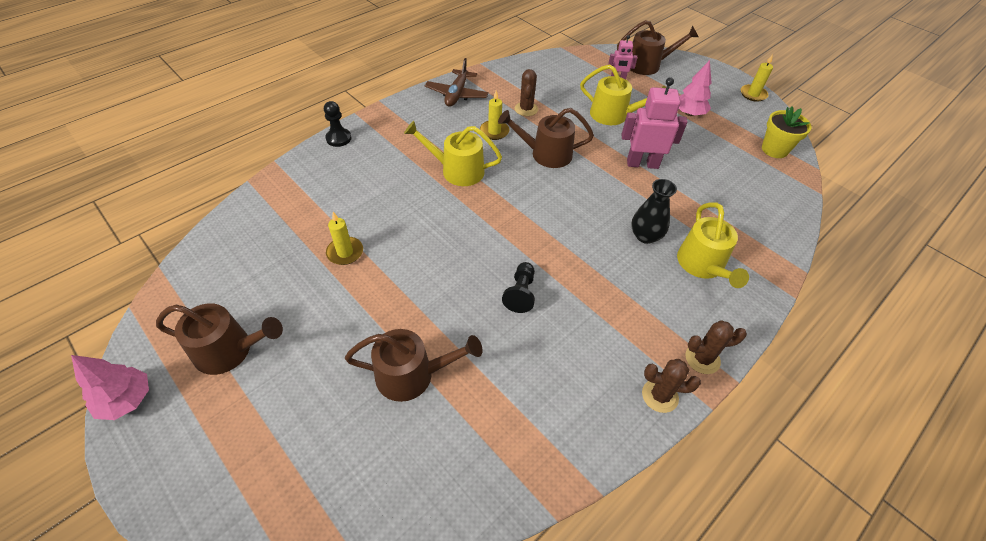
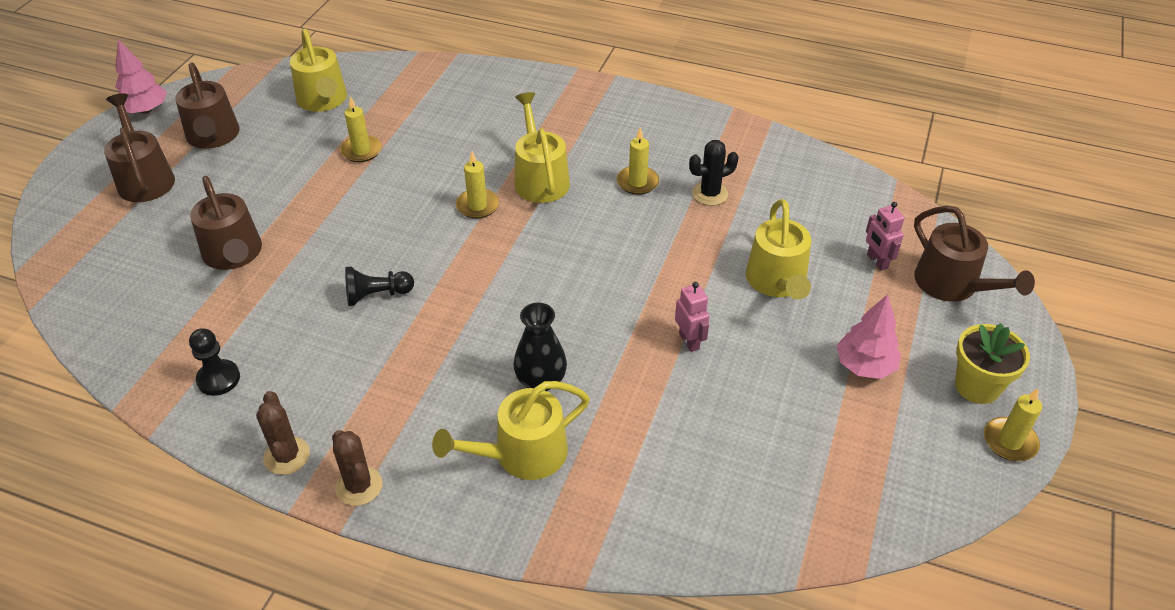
camera: 65 degrees right, 5 degrees down
(253, 257) = (323, 100): none -> yellow watering can
(338, 138) = (524, 76): black pawn -> black pawn (218, 379)
(457, 94) = (683, 126): brown plane -> none
(462, 209) = (477, 206): none -> yellow candle
(526, 109) = (710, 194): brown cactus -> black cactus
(546, 154) = (631, 241): brown watering can -> brown watering can (145, 178)
(642, 164) = (689, 341): pink robot -> pink robot, size x0.55
(774, 149) = (865, 499): yellow flower pot -> yellow flower pot (977, 386)

